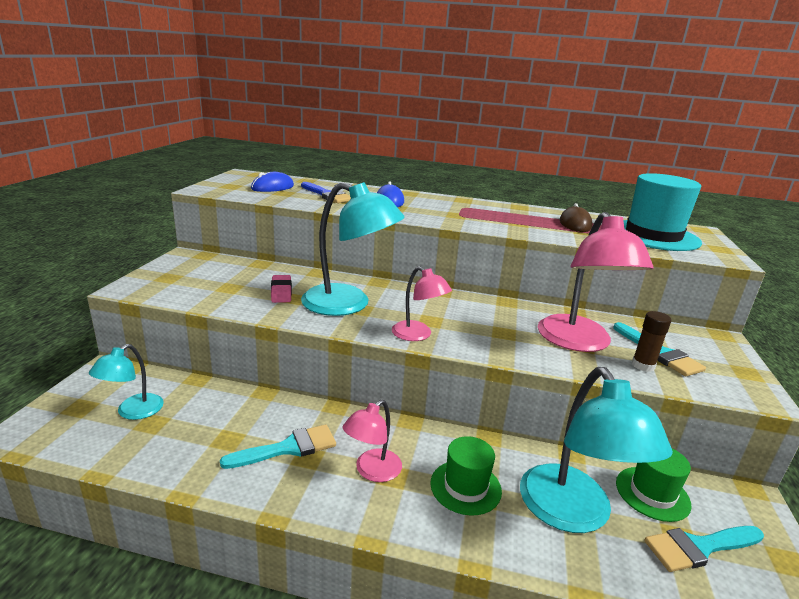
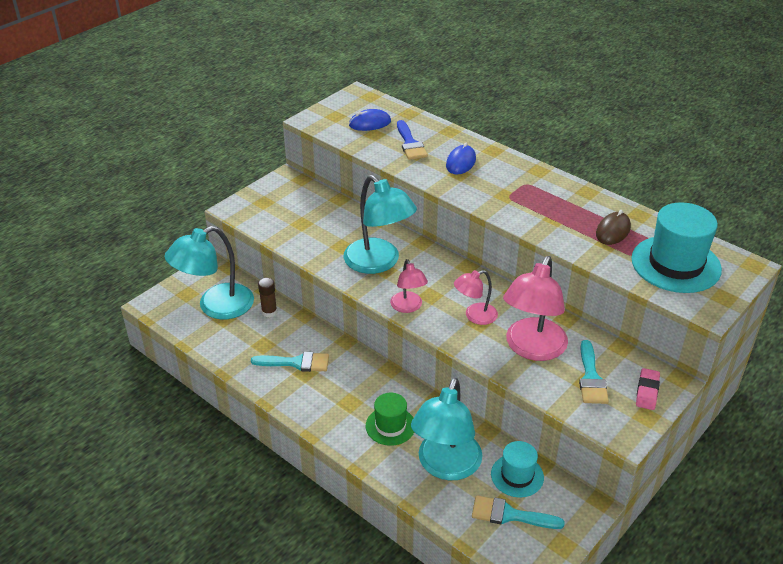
camera: 30 degrees right, 15 degrees up
(133, 412) = (216, 307): turquoise lamp -> turquoise lamp, size x1.85
(281, 292) = (336, 237): pink eraser -> pink eraser (647, 391)
(372, 471) = (338, 395): pink lamp -> pink lamp (475, 316)
(643, 365) = (561, 383): brown glue stick -> brown glue stick (269, 312)
(652, 493) = (517, 475): green hat -> turquoise hat

